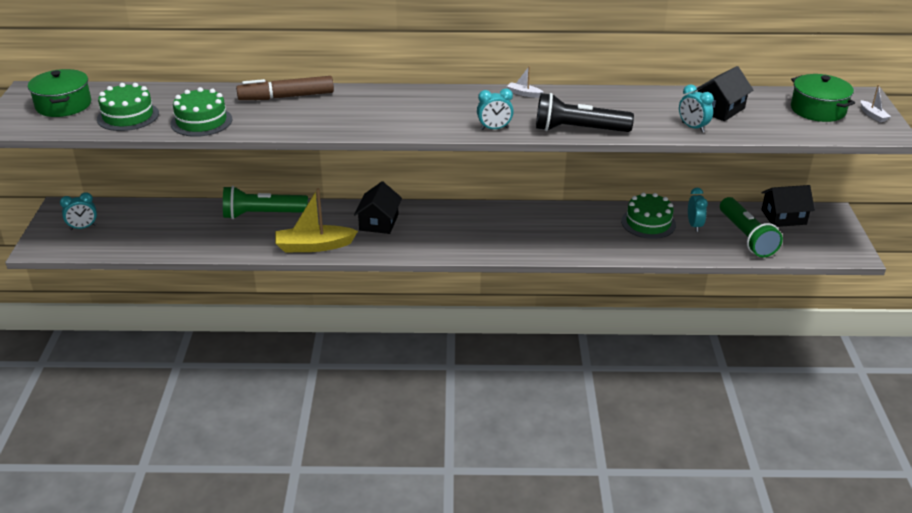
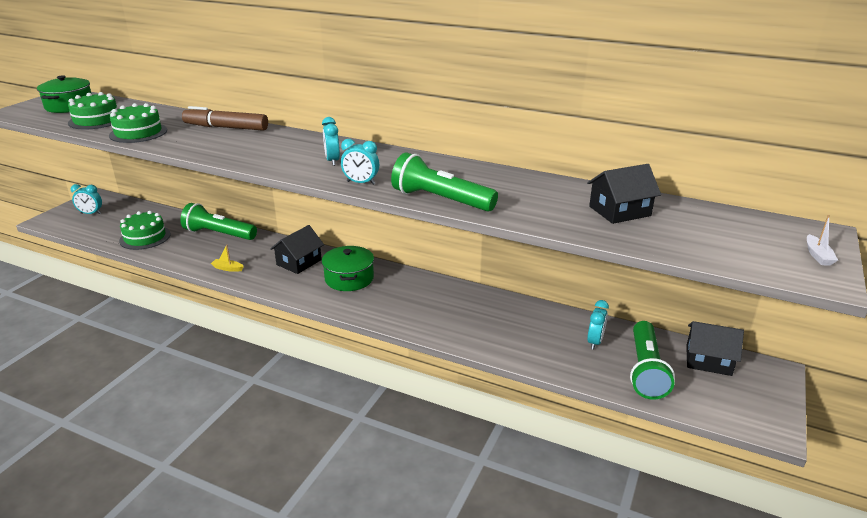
camera: 25 degrees right, 5 degrees down
(314, 246) = (227, 268): yellow boat -> yellow boat, size x0.45
(524, 94) = (427, 160): white boat -> none
(578, 130) = (440, 200): black flashlight -> green flashlight
(648, 223) = (546, 326): green cake -> green cake (145, 237)
(692, 127) = (568, 222): turquoise clock -> turquoise clock (332, 161)
(818, 110) = (745, 235): green pot -> green pot (349, 278)

